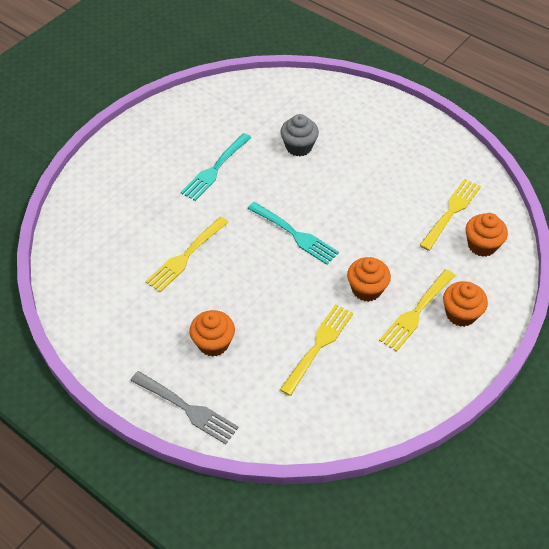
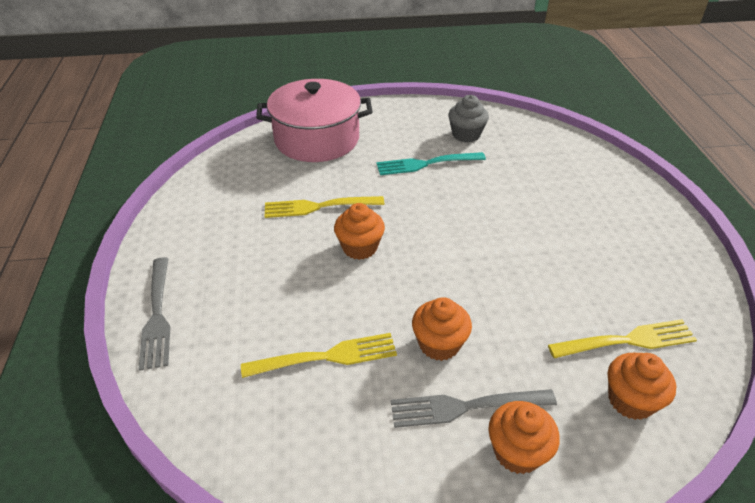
camera: 45 degrees right, 10 degrees down
(108, 202) = (317, 139): none -> pink pot
(213, 343) = (247, 283): orange cupcake -> orange cupcake (359, 247)
(294, 234) = (429, 250): turquoise fork -> none
(299, 147) = (522, 189): grey cupcake -> grey cupcake (466, 135)
(416, 311) = (466, 406): yellow fork -> grey fork

